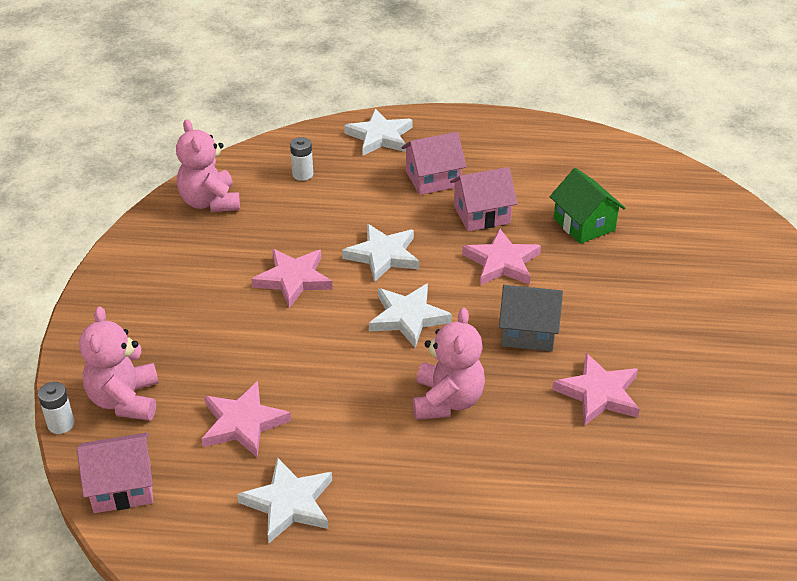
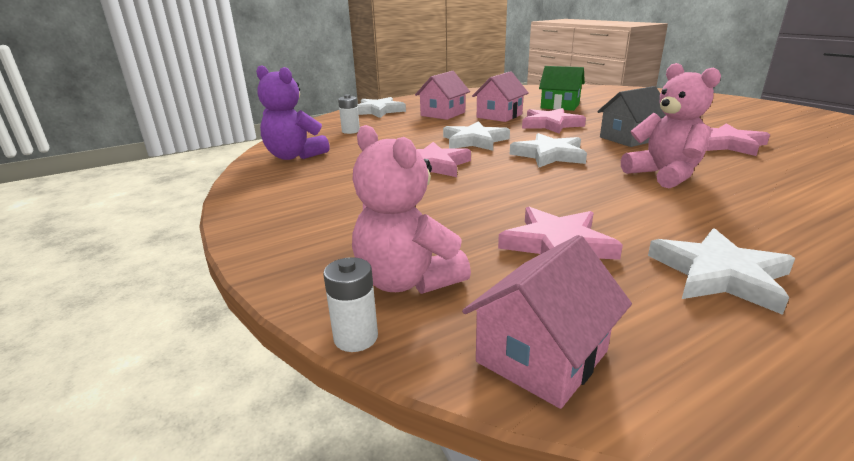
camera: 35 degrees left, 15 degrees down
(210, 202) = (294, 156): pink teddy bear -> purple teddy bear

